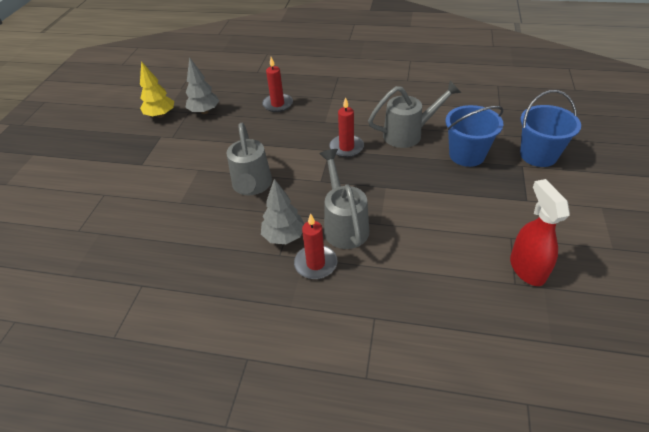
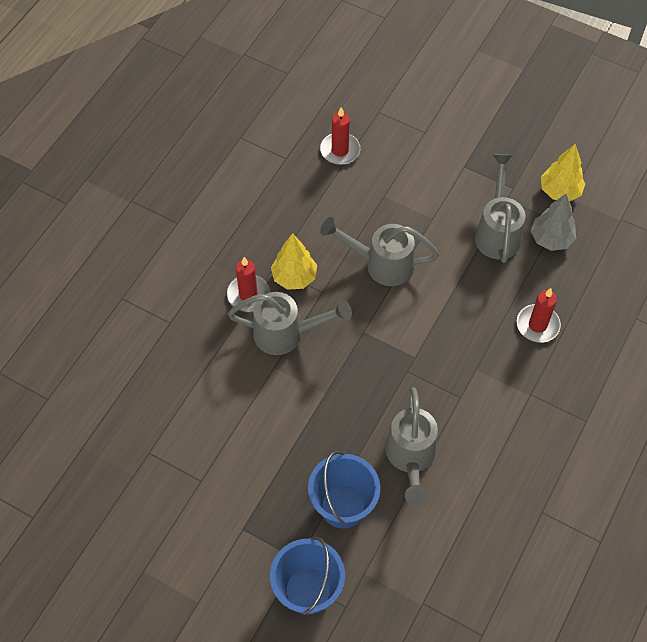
camera: 105 degrees right, 15 degrees up
(203, 135) = (497, 231): none -> grey watering can
(284, 236) = (294, 277): grey tree -> yellow tree
(346, 147) = (412, 377): red candle -> red candle (340, 150)
(527, 268) = (159, 473): red spray bottle -> none

